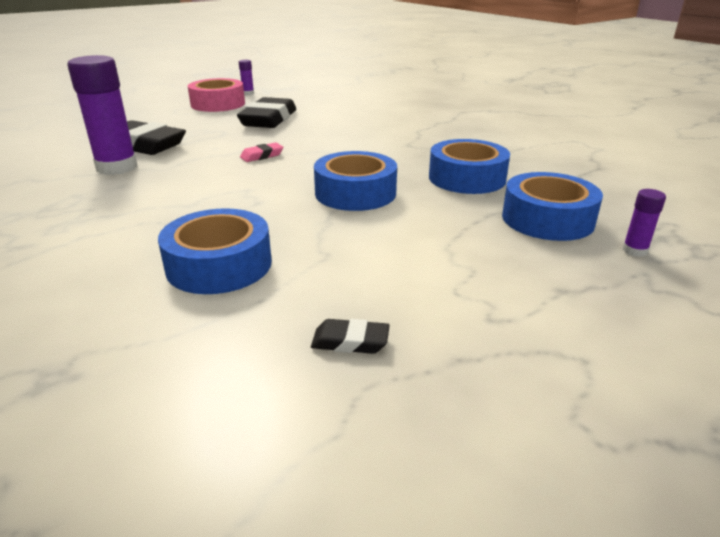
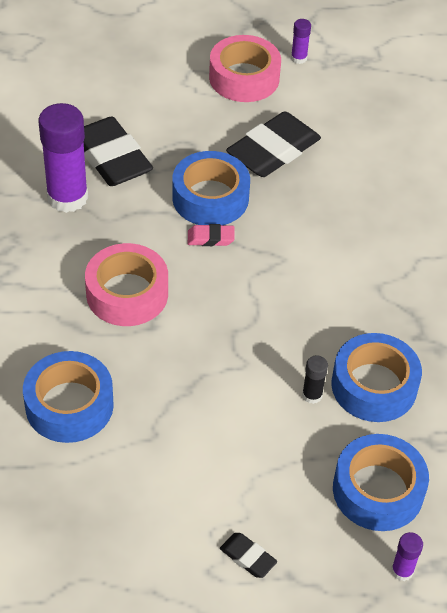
camera: 30 degrees right, 20 degrees up
(217, 193) = (127, 293): none -> pink tape
(350, 341) = (100, 537): black eraser -> black eraser (248, 557)
(355, 193) = (246, 357): blue tape -> blue tape (210, 198)
(430, 194) = (312, 395): none -> black glue stick

